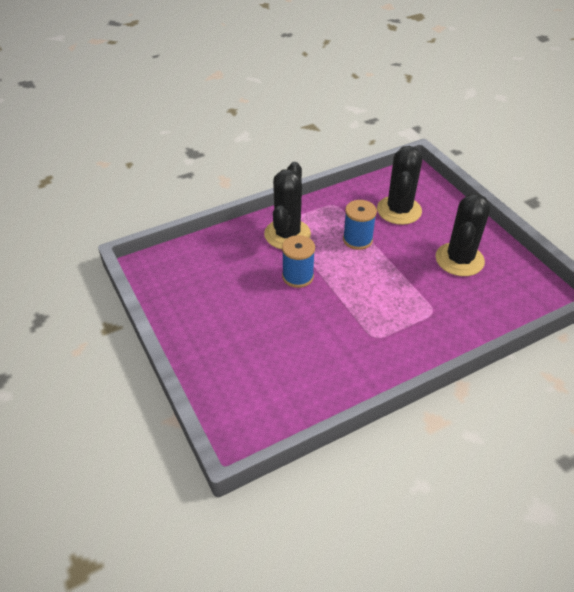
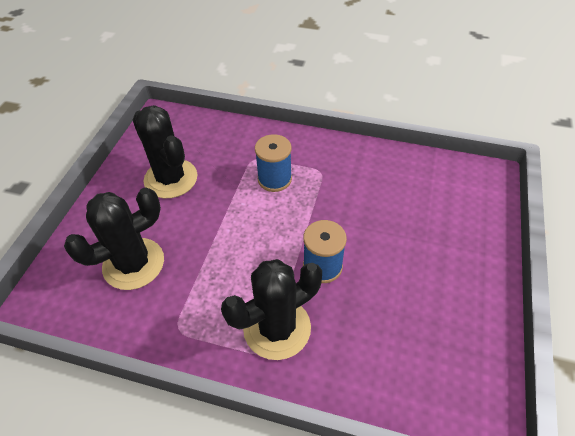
camera: 135 degrees left, 5 degrees up
(357, 240) = (219, 262): blue spool -> blue spool (274, 179)
(459, 259) = (171, 178): black cactus -> black cactus turned 75 degrees clockwise

